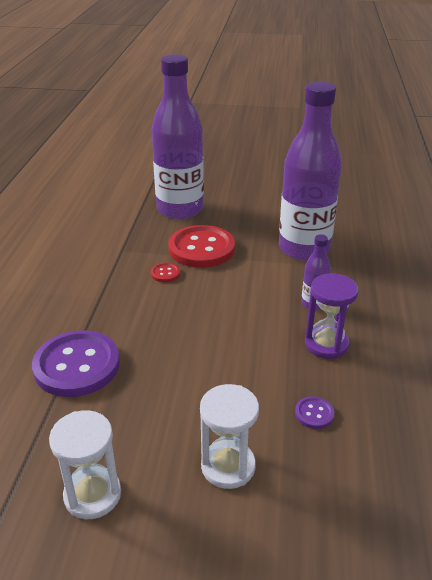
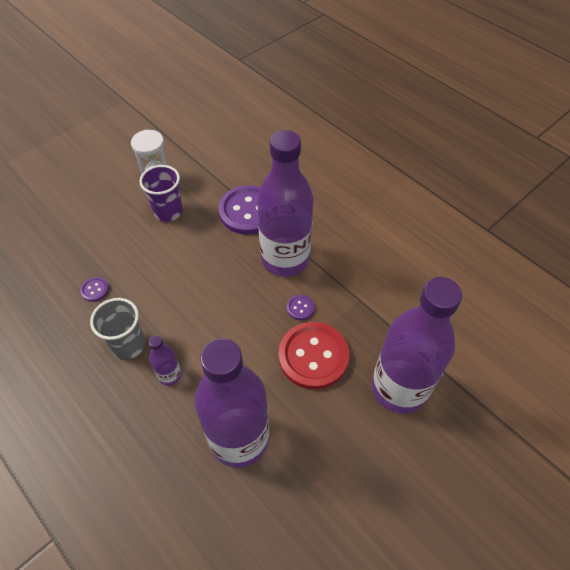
camera: 130 degrees right, 20 degrees up
(120, 306) = (285, 259): none -> purple bottle
(143, 435) = (168, 211): none -> purple cup
(165, 273) = (300, 308): red button -> purple button
(228, 466) = (113, 231): white hourglass -> none
(326, 344) = (128, 345): purple hourglass -> grey cup

